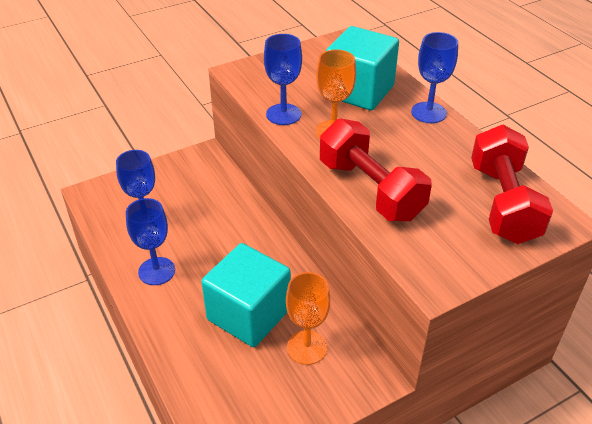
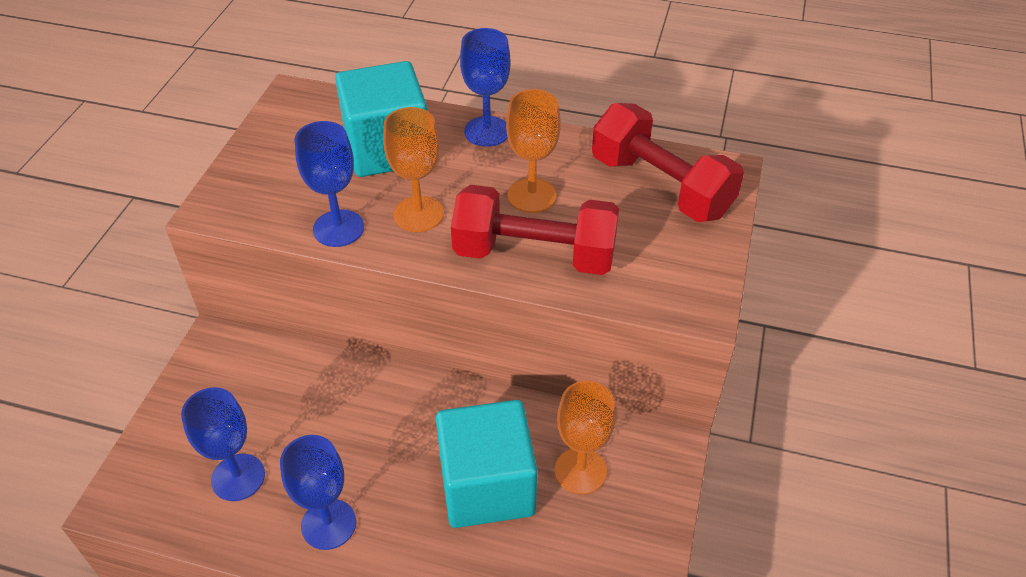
camera: 45 degrees left, 5 degrees up
(410, 160) = (531, 195): none -> orange goblet

